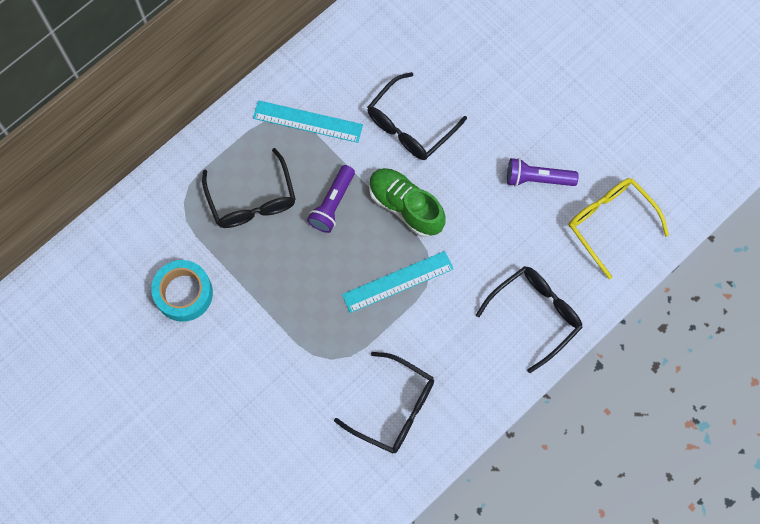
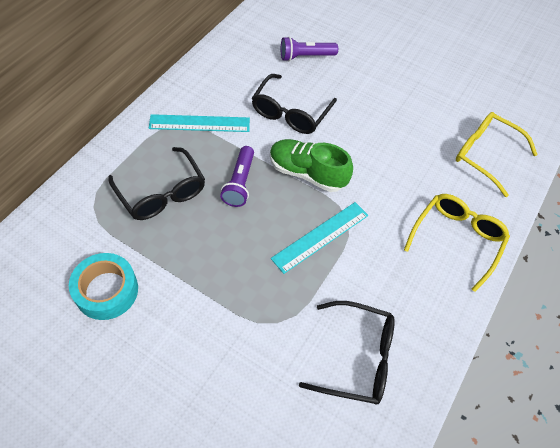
camera: 20 degrees left, 15 degrees down
(535, 314) = (456, 239): black glasses -> yellow glasses
(537, 179) = (412, 133): purple flashlight -> purple flashlight (305, 56)

